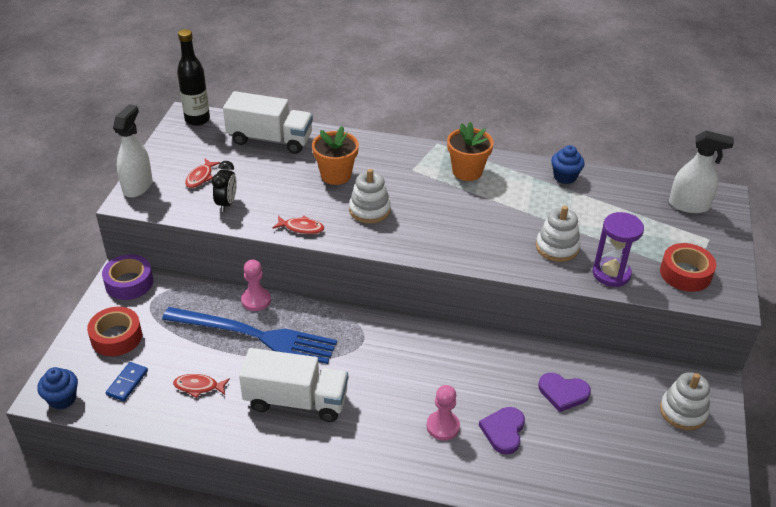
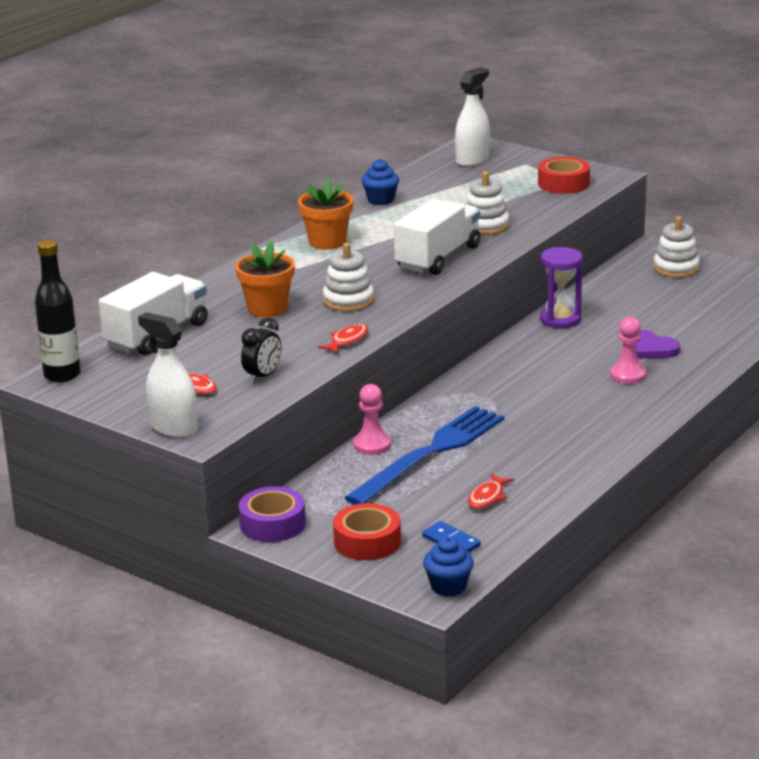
camera: 65 degrees left, 15 degrees down
(226, 203) = (263, 376): black clock -> black clock turned 90 degrees clockwise
(296, 400) = (545, 444): white truck -> white truck (438, 258)
(563, 393) = (622, 312): purple heart -> none
(611, 274) = (540, 212): purple hourglass -> purple hourglass (560, 319)

